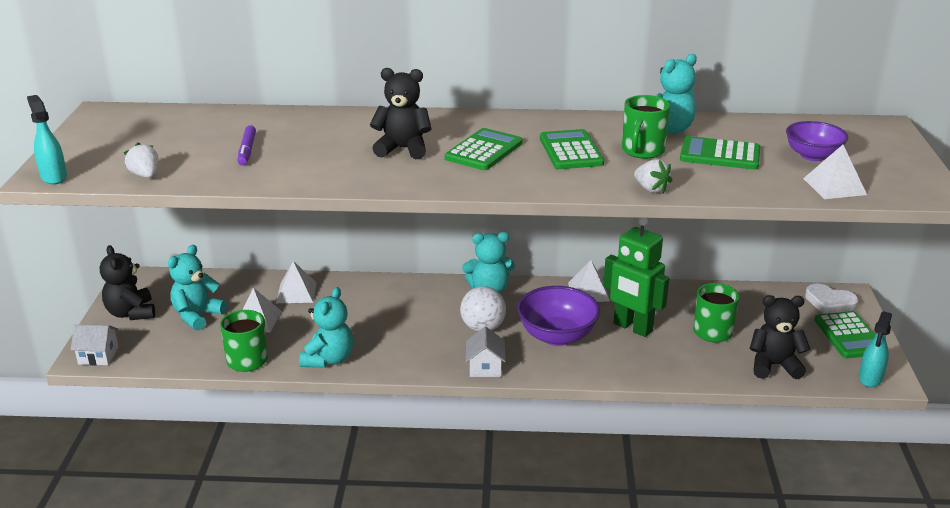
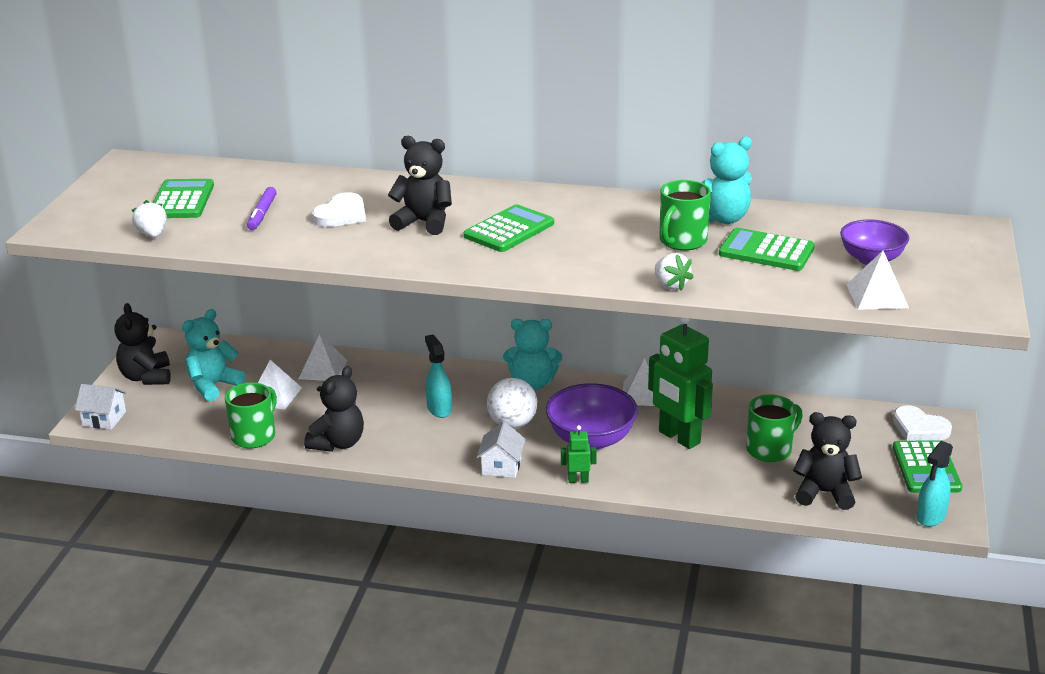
camera: 10 degrees right, 0 degrees up
(54, 177) = (63, 230): turquoise spray bottle -> turquoise spray bottle (439, 409)
(323, 147) = (342, 215): none -> white heart
(329, 359) = (338, 443): turquoise teddy bear -> black teddy bear
(558, 374) = (578, 480): none -> green robot
(570, 151) = (603, 236): green calculator -> green calculator (182, 200)

